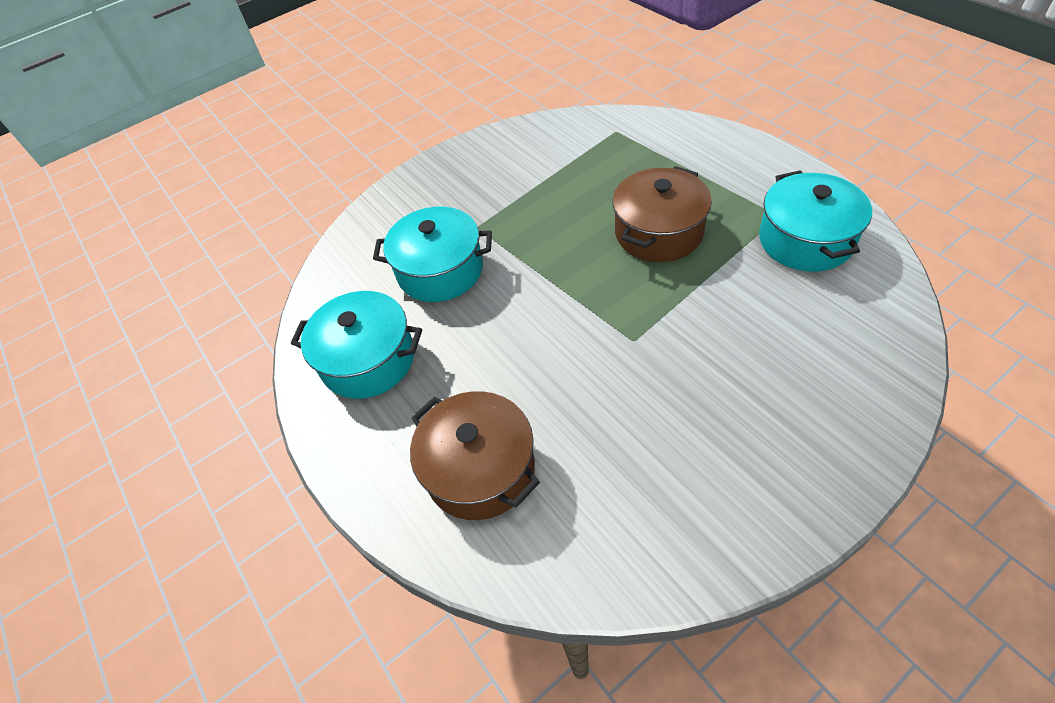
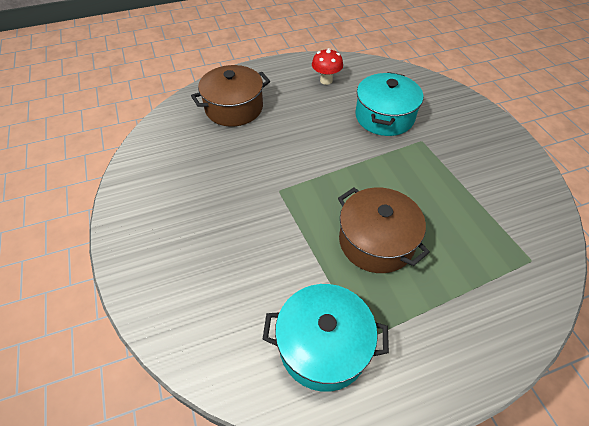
camera: 100 degrees right, 0 degrees up
(368, 360) = (326, 80): turquoise pot -> red mushroom

